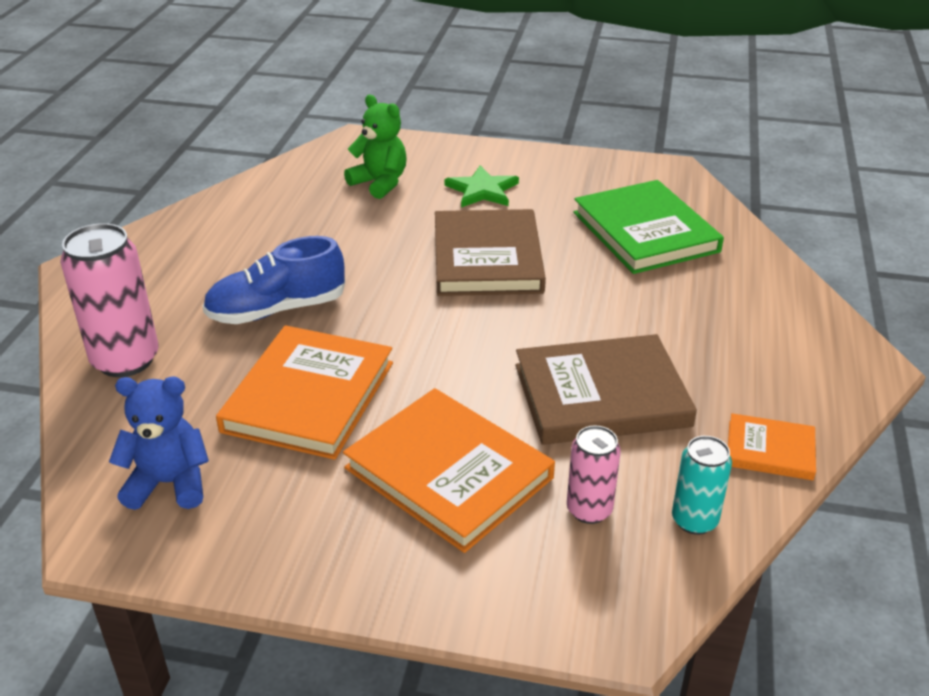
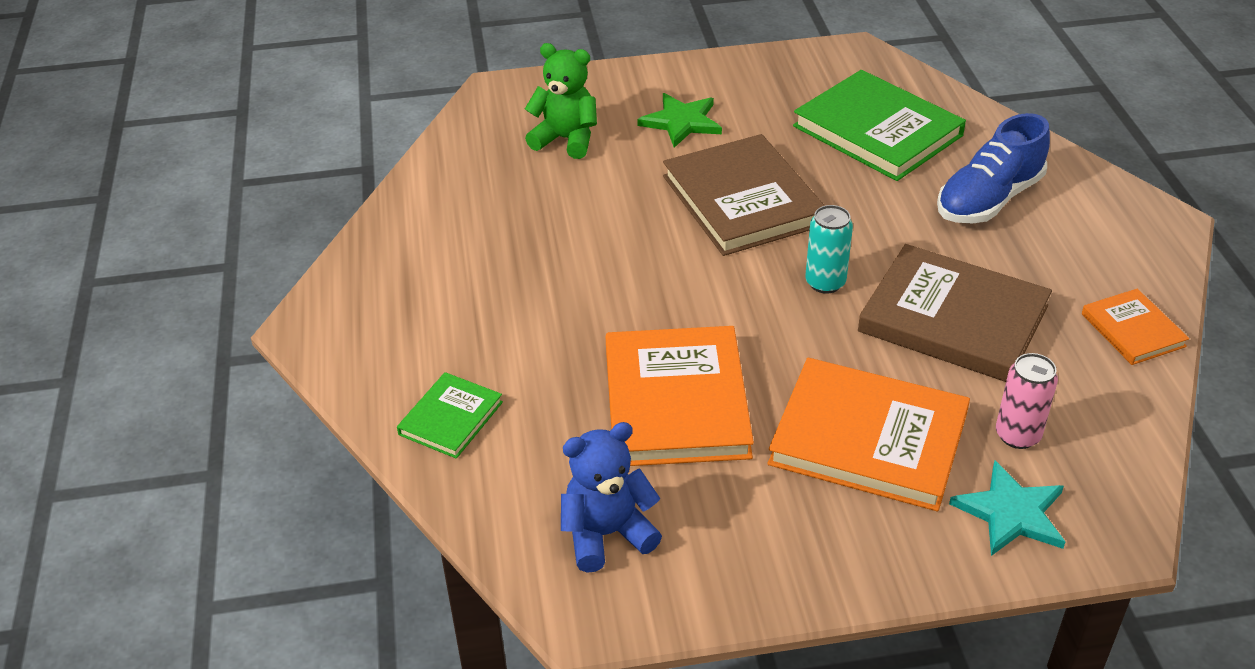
camera: 20 degrees left, 5 degrees up
(125, 360) = (451, 418): pink can -> green book
(277, 310) = (569, 316): blue shoe -> blue shoe (988, 199)
(532, 576) = (1011, 513): none -> turquoise star
(601, 395) = (953, 319): brown book -> brown book turned 60 degrees clockwise
(694, 520) = (1112, 417): turquoise can -> turquoise can (825, 283)
(770, 450) = (1132, 330): orange book -> orange book turned 75 degrees clockwise

